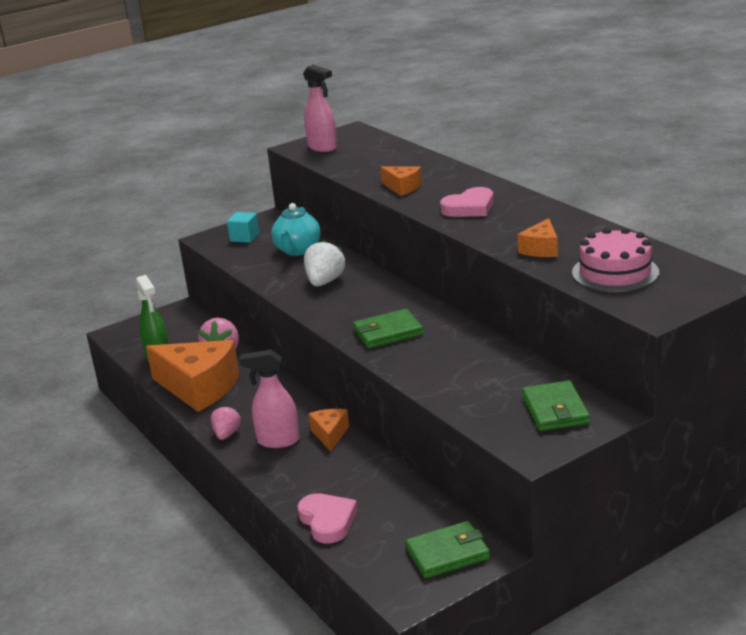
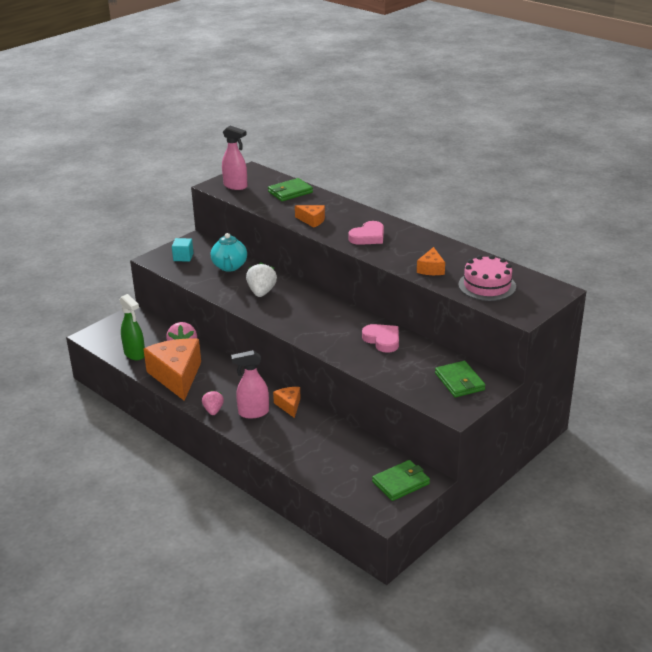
camera: 15 degrees left, 5 degrees up
(199, 388) = (177, 376): orange cheese -> orange cheese turned 120 degrees counterclockwise
(328, 521) = (311, 468): pink heart -> pink heart (382, 340)
(388, 332) = (324, 330): green wallet -> green wallet (290, 192)

